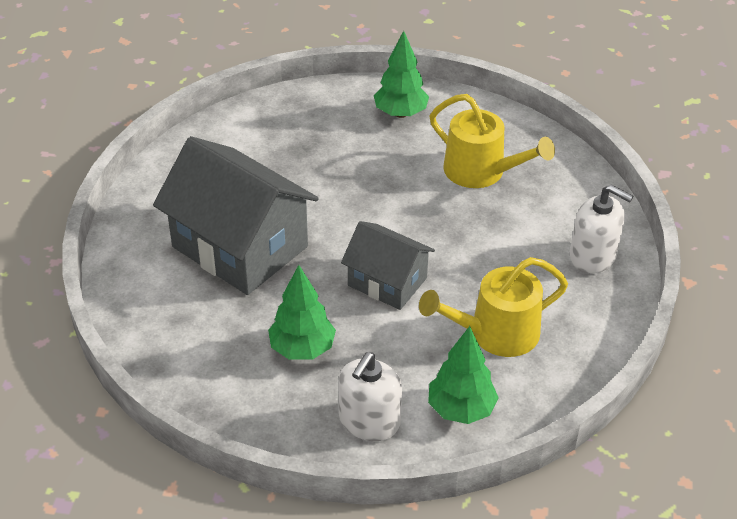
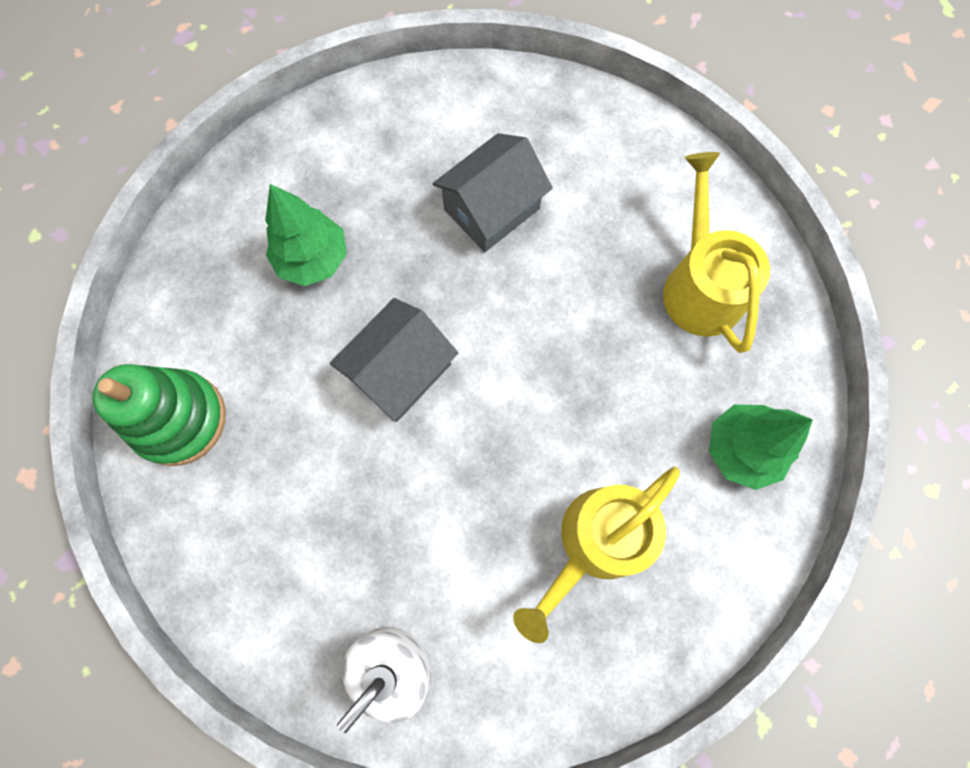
camera: 100 degrees right, 30 degrees up
(240, 247) = (492, 209): grey house -> grey house, size x0.58
(369, 421) = (191, 315): white soap dispenser -> none
(461, 409) = (179, 419): green tree -> green stacking toy
(496, 333) = (284, 489): yellow watering can -> yellow watering can (700, 285)

